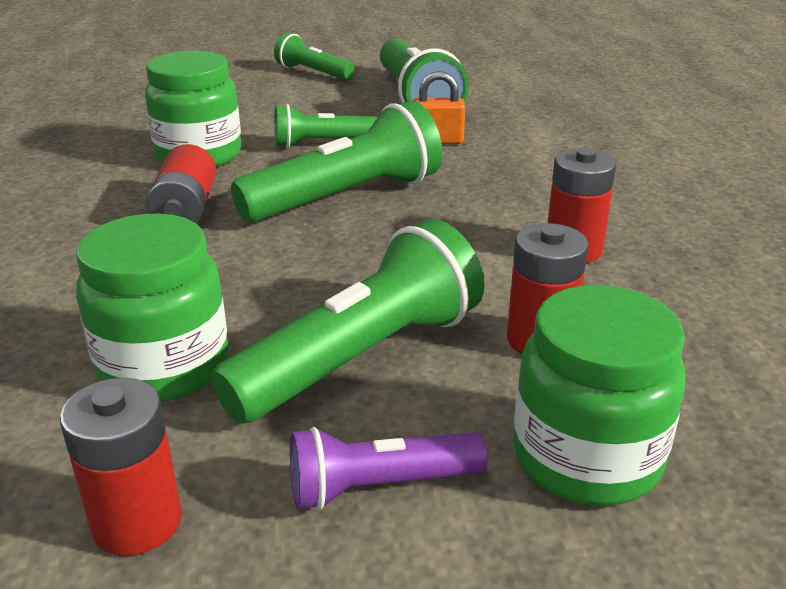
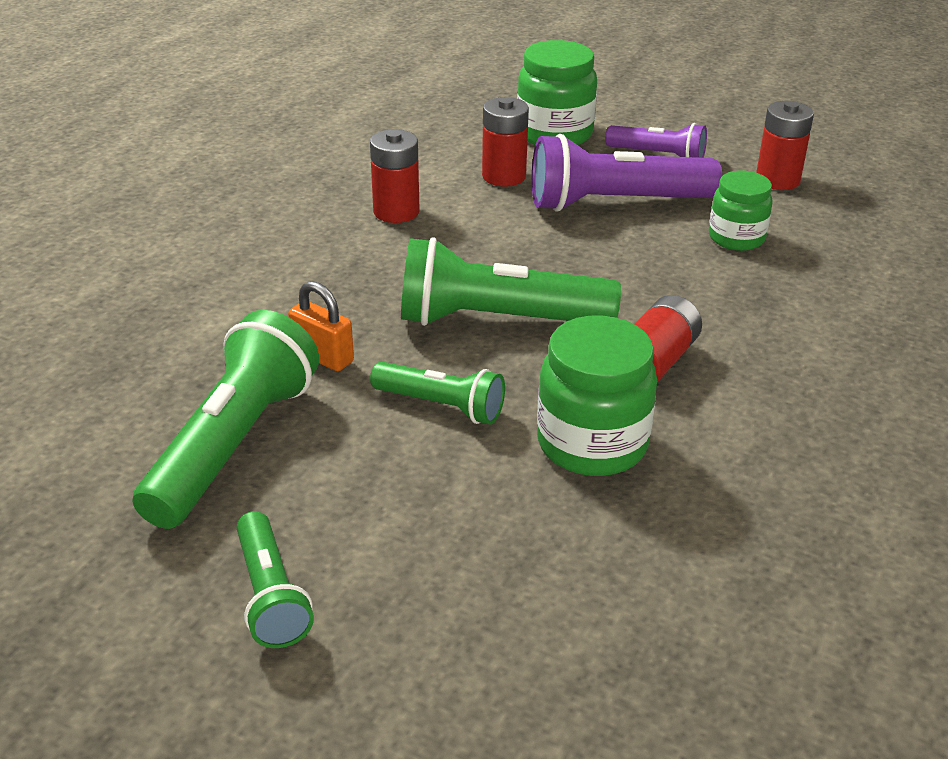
camera: 145 degrees left, 5 degrees up
(164, 366) = (736, 238): green jar -> green jar, size x0.64
(361, 357) = (615, 203): green flashlight -> purple flashlight

